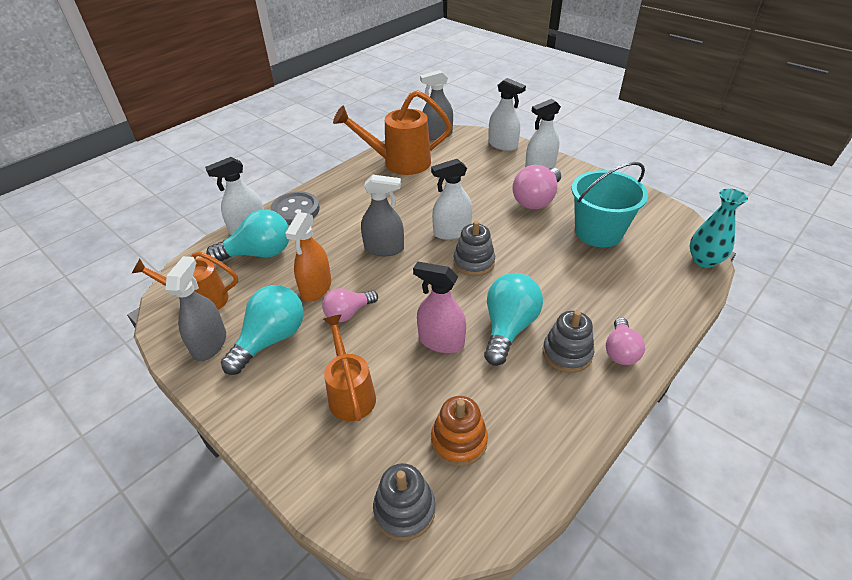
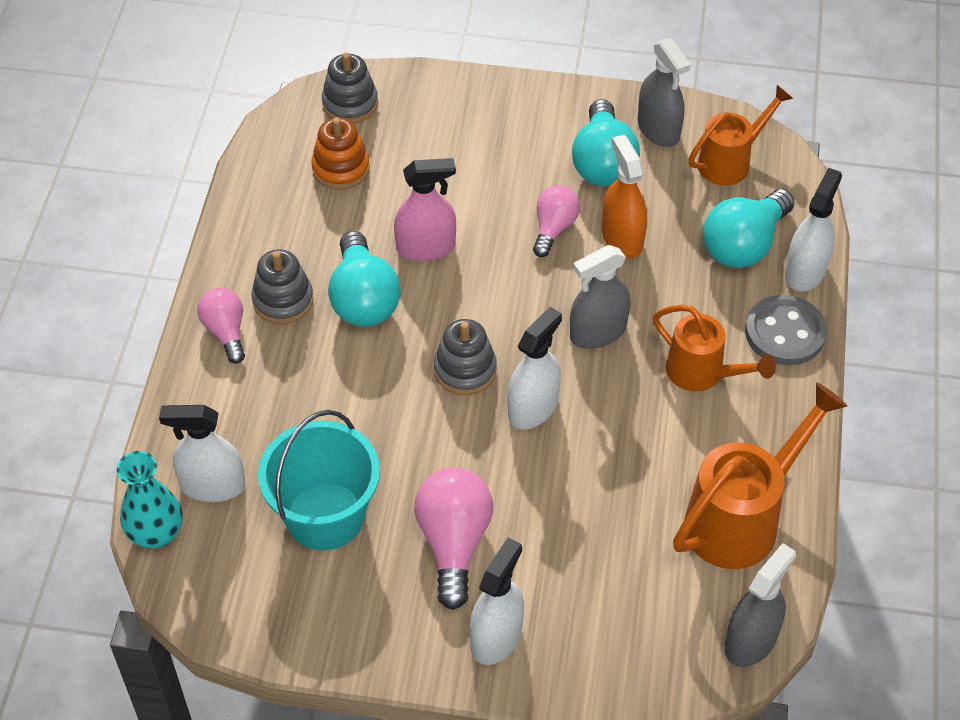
camera: 145 degrees right, 10 degrees up
(350, 393) = (471, 156): orange watering can -> orange watering can (702, 373)
(502, 145) = (606, 675): white spray bottle -> white spray bottle (213, 485)

